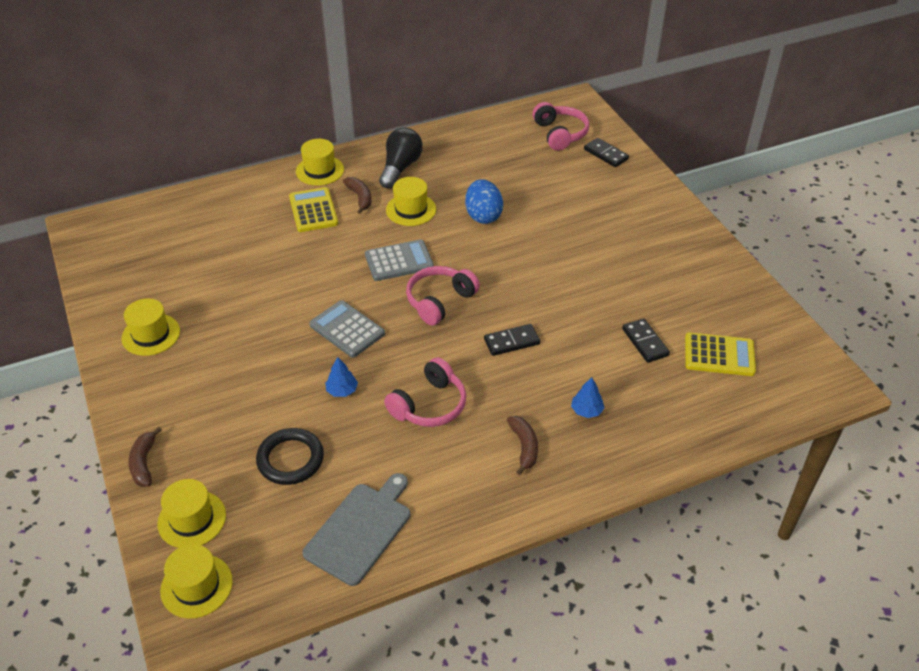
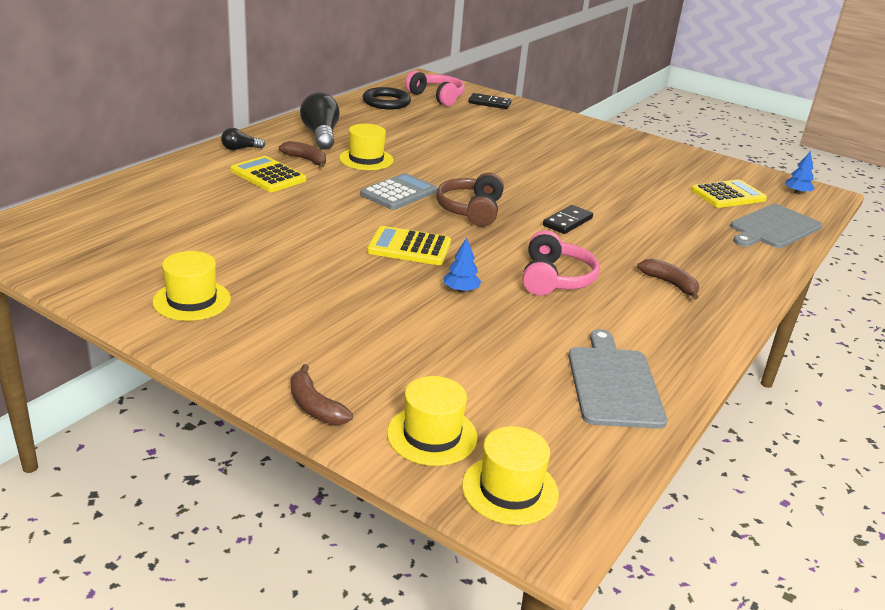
camera: 35 degrees left, 15 degrees down
(290, 459) = (476, 353): black ring -> black ring (386, 102)
(320, 170) = (240, 149): yellow hat -> black light bulb
(347, 329) = (409, 247): grey calculator -> yellow calculator
(440, 301) = (471, 210): pink headphones -> brown headphones
(483, 216) = (437, 152): blue egg -> none
(586, 410) = (684, 249): blue tree -> blue tree (797, 193)
(645, 342) = (668, 199): black domino -> none
(715, 414) = (773, 227): none -> grey cutting board

